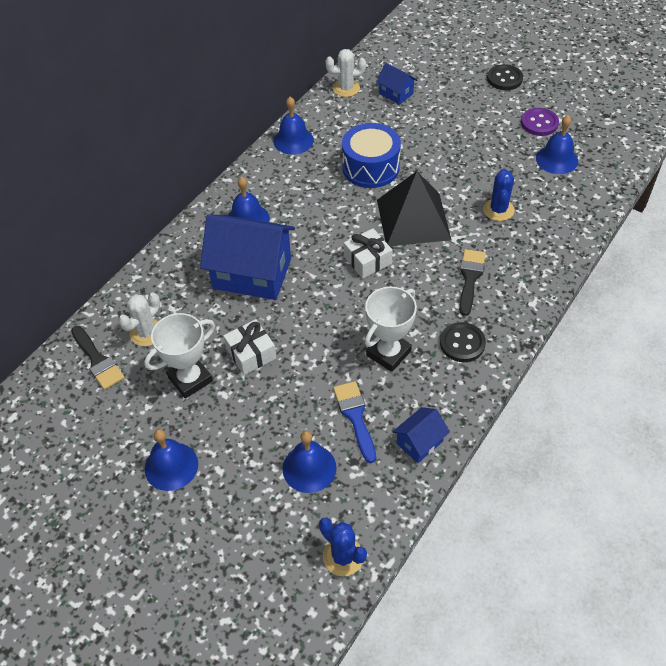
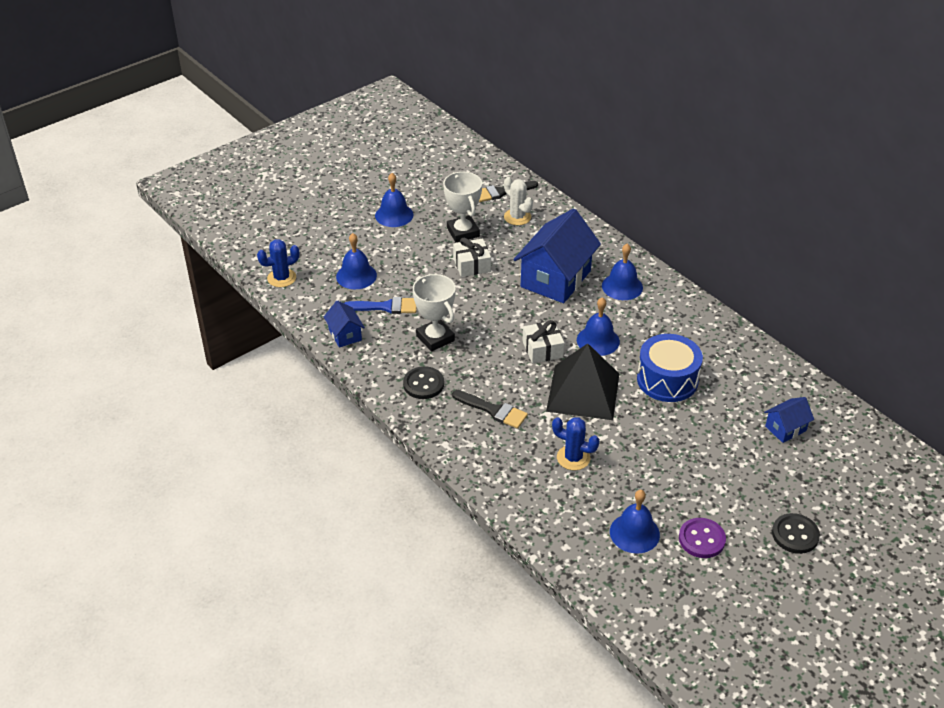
camera: 105 degrees right, 10 degrees down
(293, 140) = (725, 334): blue bell -> blue bell (598, 340)
(346, 88) = (804, 390): white cactus -> none

